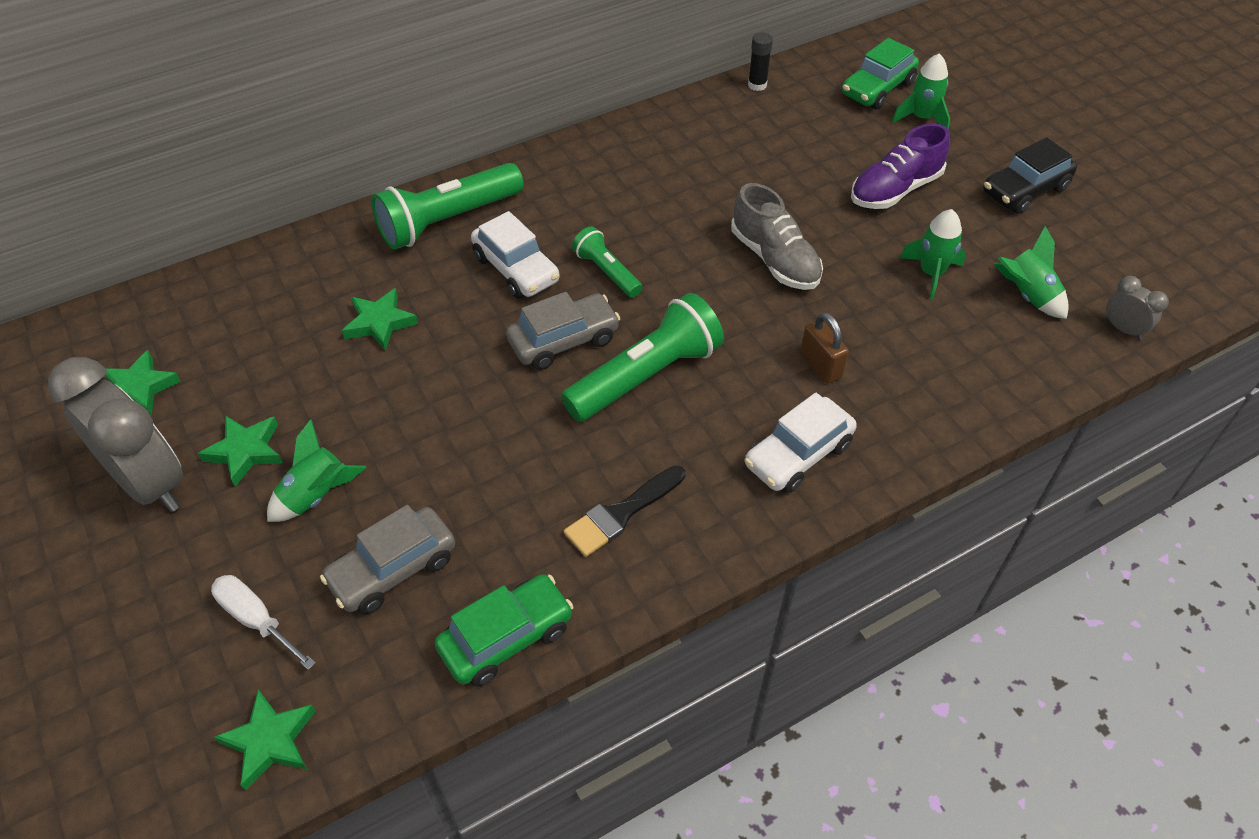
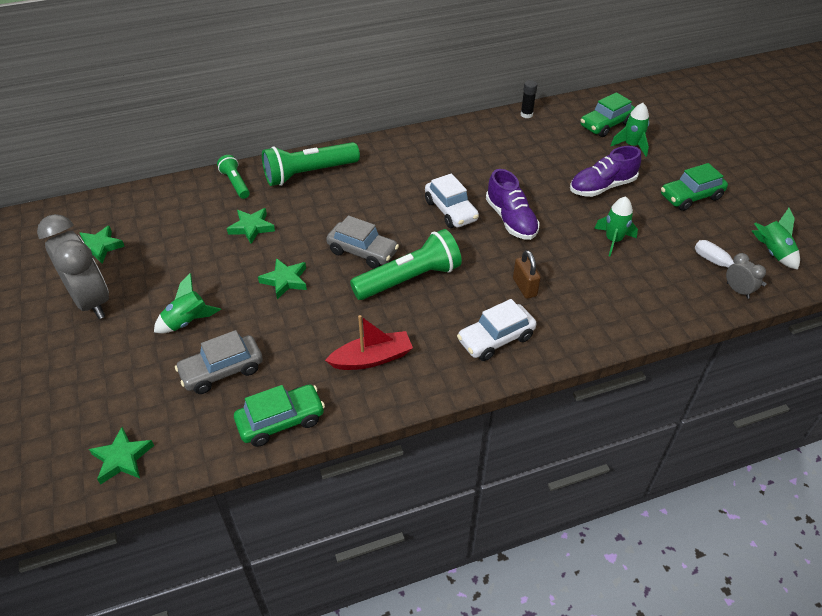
camera: 10 degrees right, 5 degrees down
(245, 451) = (152, 291): green star -> green star (285, 280)
(256, 619) = (133, 388): white screwdriver -> white screwdriver (719, 264)
(516, 269) = (344, 206): white car -> white car (450, 211)
(564, 341) = (362, 252): grey car -> grey car turned 45 degrees clockwise
(607, 272) = (400, 215): green flashlight -> green flashlight (235, 183)
(621, 513) = (372, 358): black brush -> red boat
(775, 259) = (511, 220): grey shoe -> purple shoe
(1024, 190) = (690, 197): black car -> green car
(1026, 295) = (675, 261): green rocket -> green rocket (772, 253)

